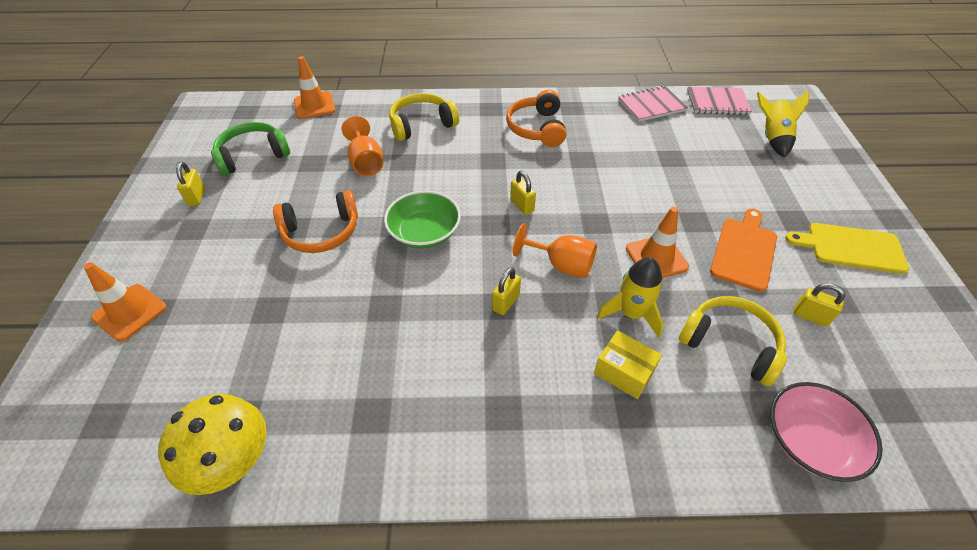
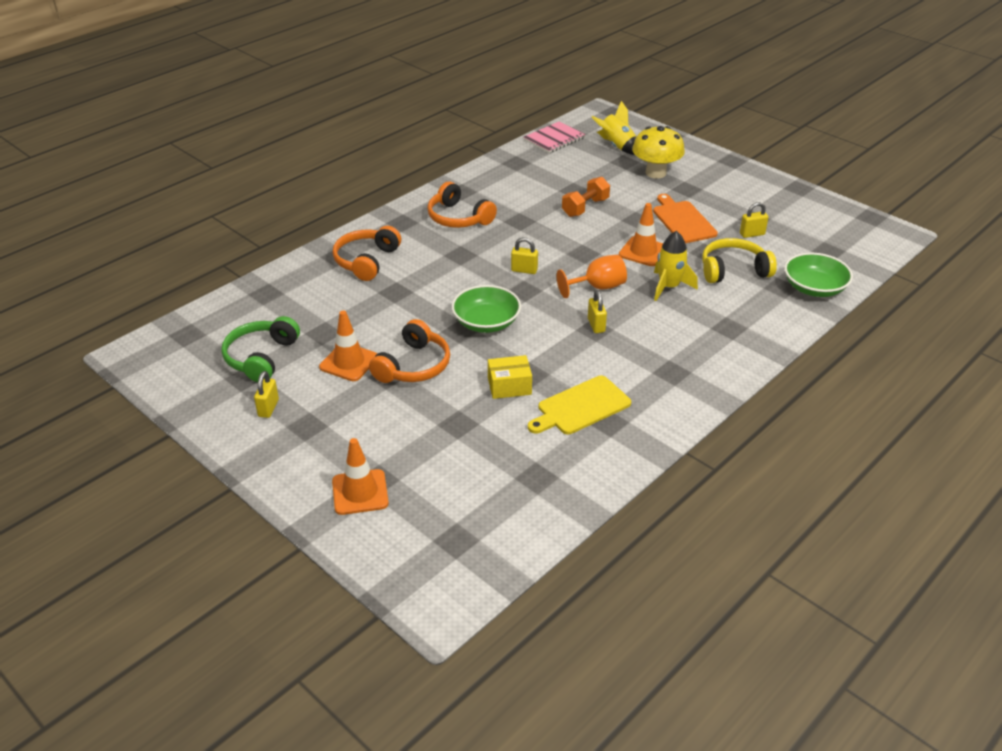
camera: 45 degrees left, 10 degrees down
(197, 197) = (268, 408): yellow padlock -> yellow padlock turned 60 degrees clockwise
(233, 462) = (569, 493): yellow mushroom -> yellow mushroom (655, 173)
(314, 106) = (246, 296): orange traffic cone -> orange traffic cone (349, 362)
(366, 162) = (367, 308): orange goblet -> none
(422, 125) = (366, 261): yellow headphones -> orange headphones
(624, 372) = (702, 315): yellow box -> yellow box (509, 386)
(651, 105) = (514, 162): pink notebook -> none
(659, 180) = (585, 207): none -> orange dumbbell
(810, 441) = (814, 288): pink bowl -> green bowl
(851, 247) = (730, 188): yellow cutting board -> yellow cutting board (581, 407)

